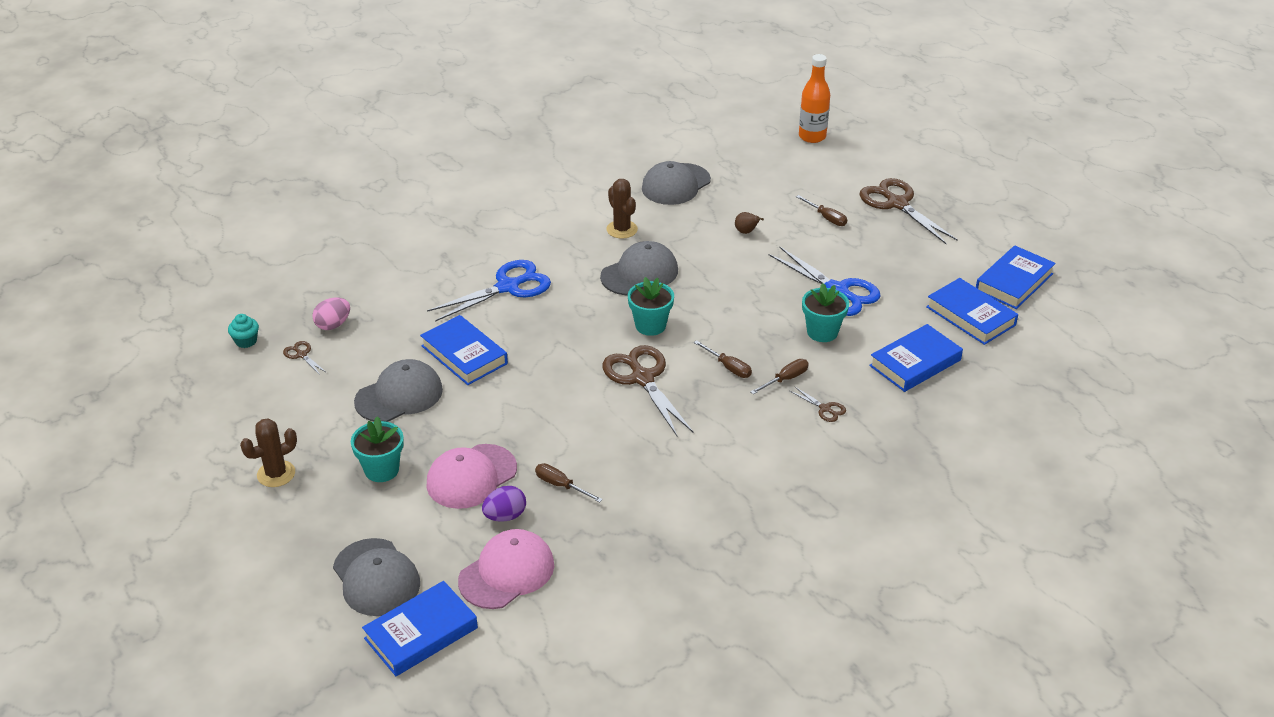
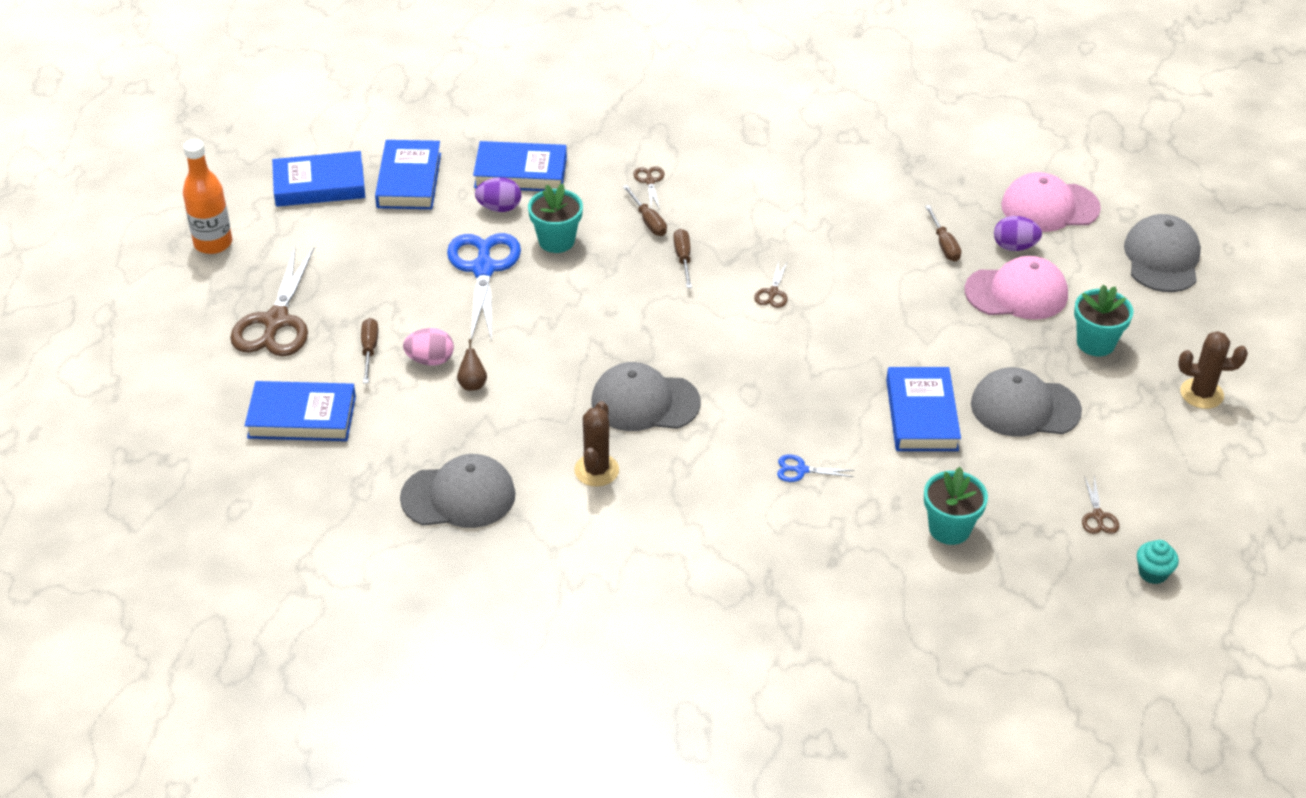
camera: 140 degrees left, 5 degrees up
(333, 325) = (1037, 536): pink egg -> pink egg (430, 360)
(421, 633) = (1152, 203): blue book -> blue book (302, 417)
(508, 287) = (801, 470): blue scissors -> blue scissors, size x0.44
(642, 378) = (773, 292): brown scissors -> brown scissors, size x0.44
(650, 325) = (704, 338): turquoise flower pot -> turquoise flower pot (949, 528)
(785, 379) = (648, 221): brown screwdriver -> brown screwdriver turned 120 degrees counterclockwise
(812, 136) = (211, 465): orange bottle -> orange bottle (213, 243)
(889, 332) = (499, 208): none -> purple egg

